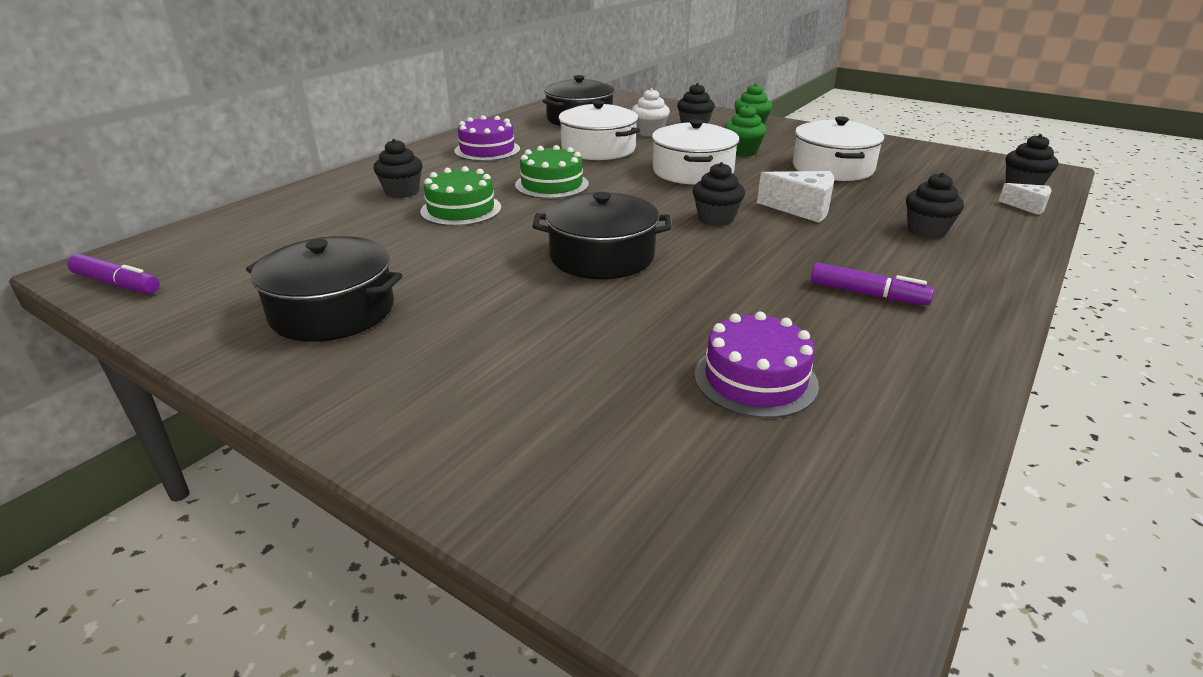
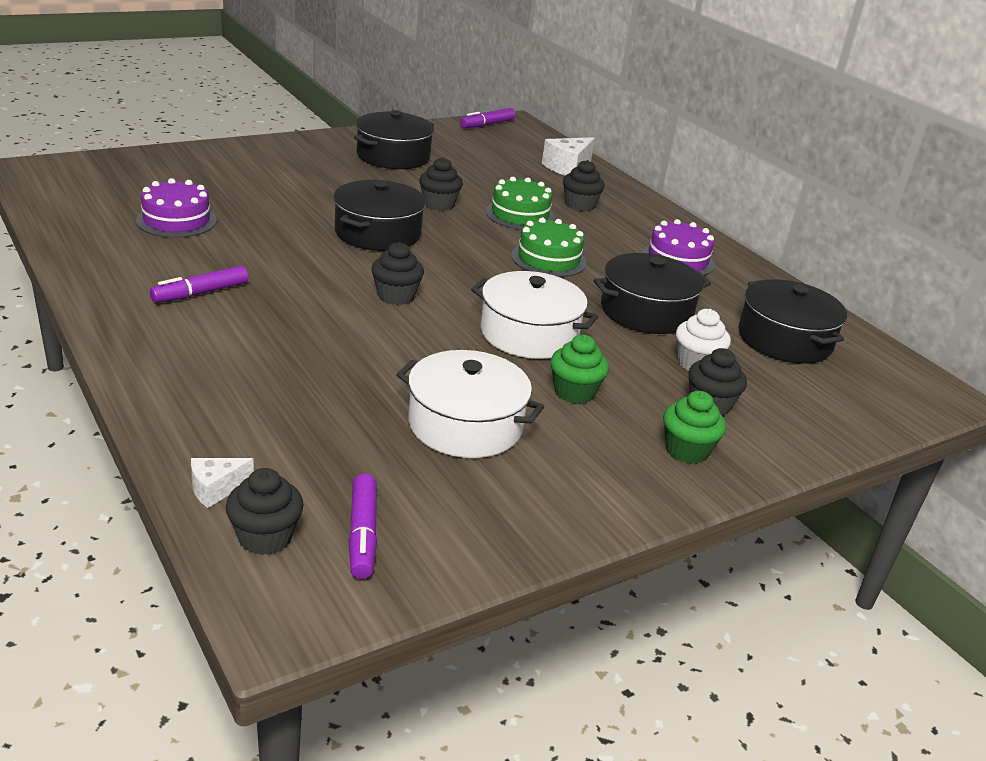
camera: 110 degrees right, 0 degrees up
(598, 149) = (646, 311): white pot -> black pot
(802, 209) = (372, 344): white cheese -> white cheese (567, 168)
(926, 231) = (251, 381): black cupcake -> black cupcake (439, 204)
(967, 169) = (362, 534): none -> purple marker

